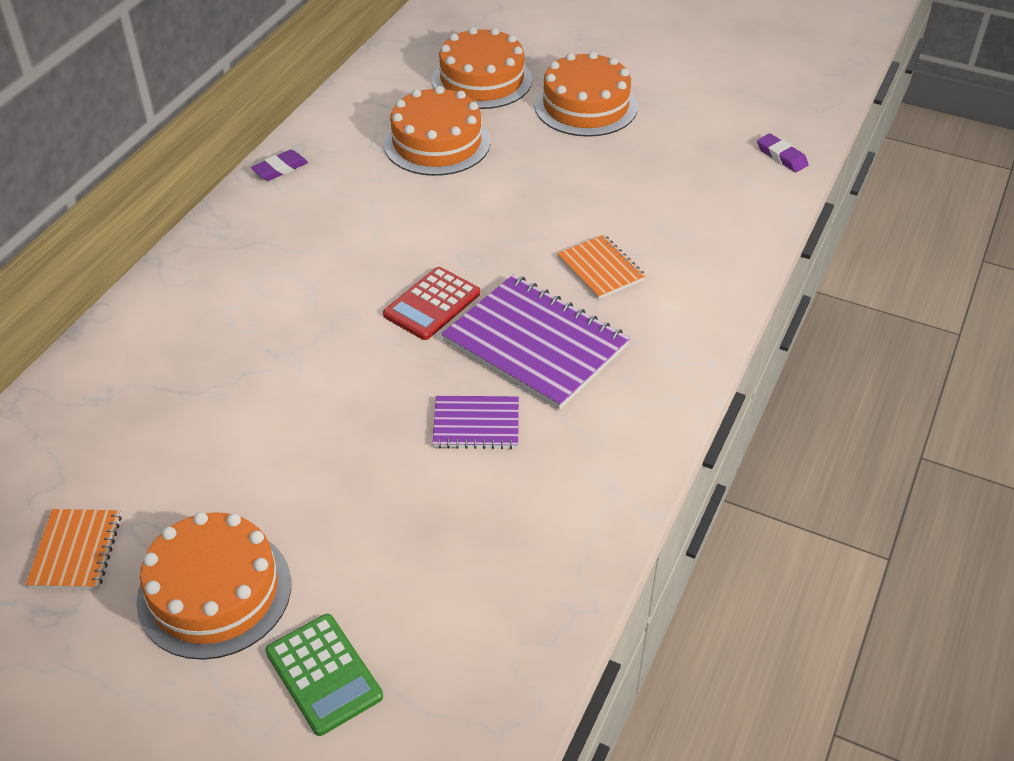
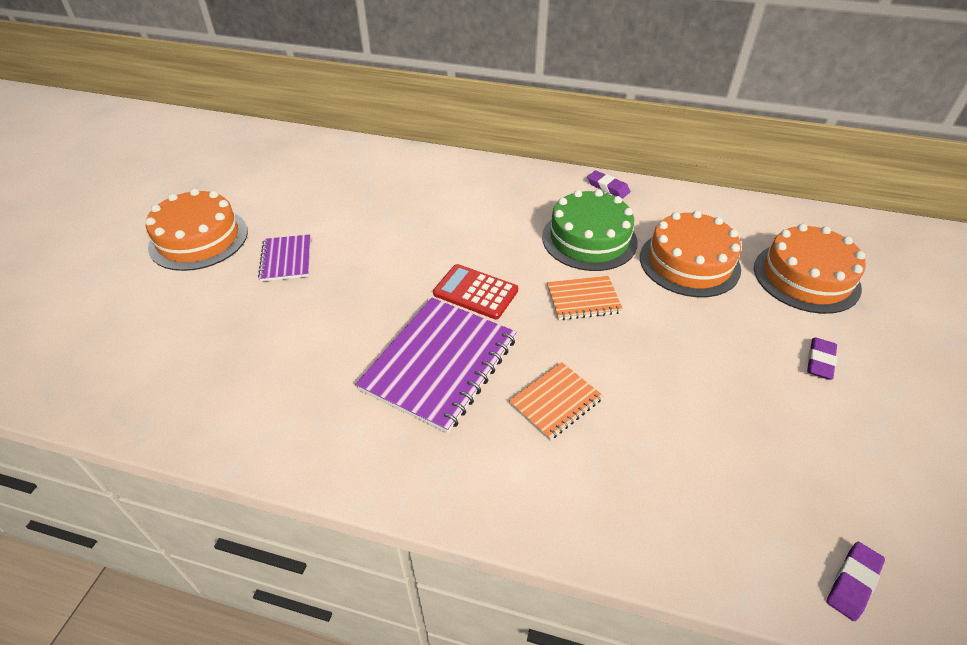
camera: 80 degrees right, 0 degrees up
(76, 551) = (239, 183): orange notebook -> orange notebook (583, 299)
(324, 674) = (122, 296): green calculator -> none
(372, 202) = (589, 239): none -> green cake
(476, 424) = (341, 338): purple notebook -> purple notebook (286, 259)
(585, 106) = (820, 361): orange cake -> purple eraser

